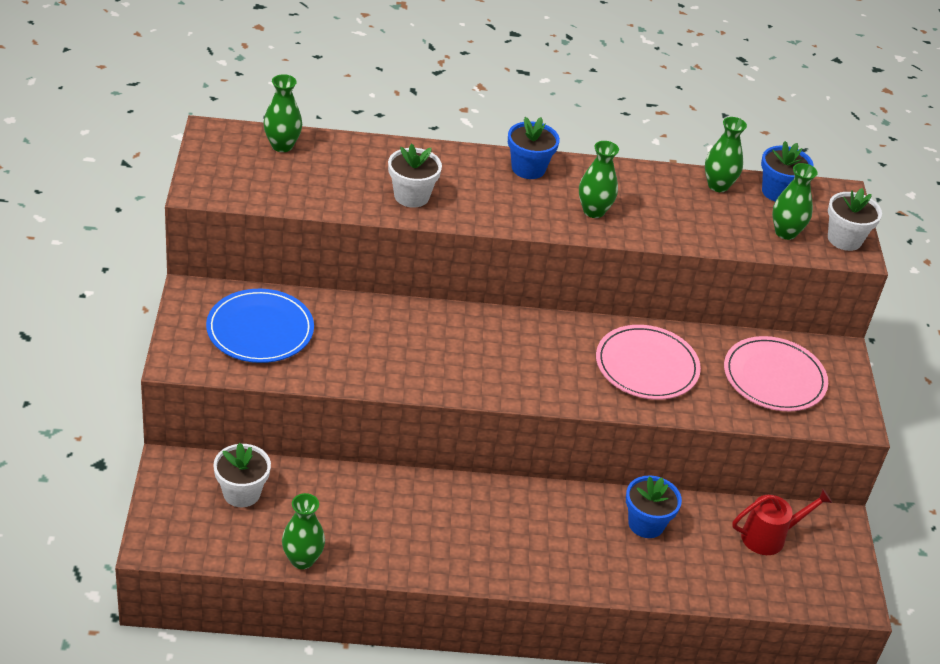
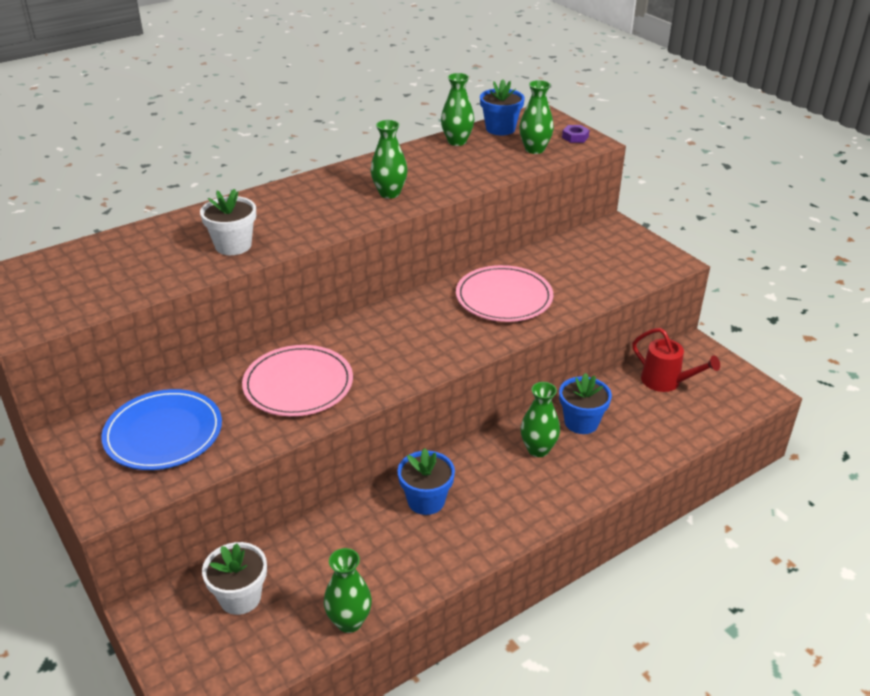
camera: 30 degrees left, 5 degrees down
(282, 145) = (75, 259): green vase -> green vase (538, 449)
(528, 168) = (308, 187): blue flower pot -> blue flower pot (426, 501)
(770, 536) = (666, 382): red watering can -> red watering can turned 90 degrees clockwise
(774, 377) = (593, 261): pink plate -> pink plate (298, 384)
(844, 239) = (575, 137): white flower pot -> purple nut

